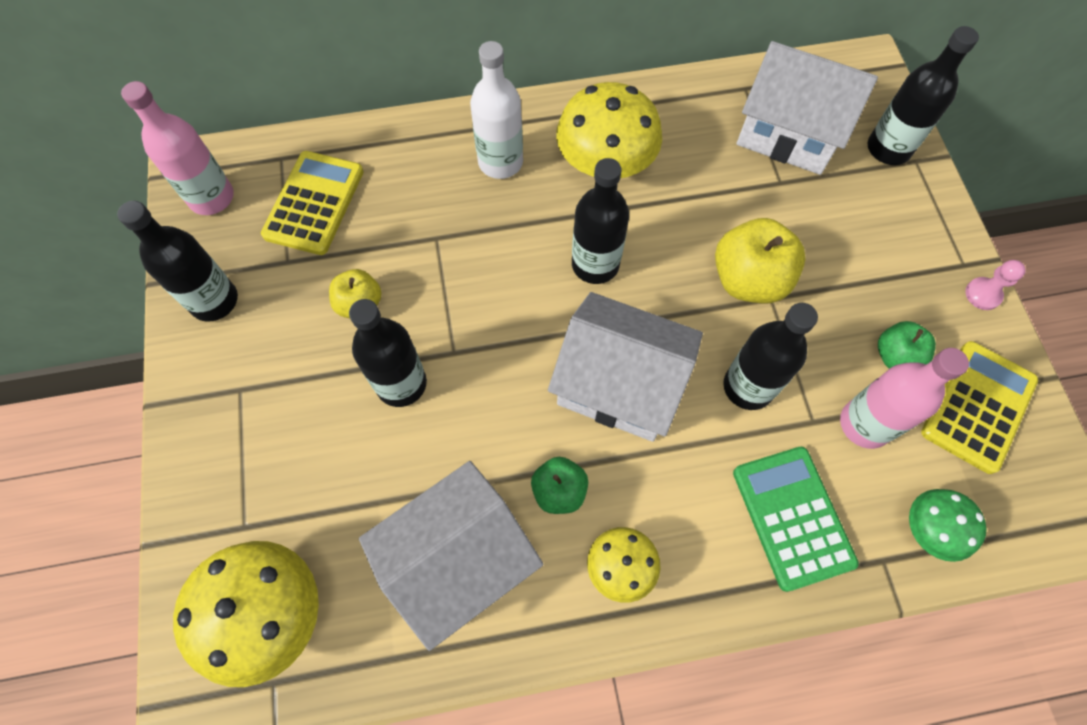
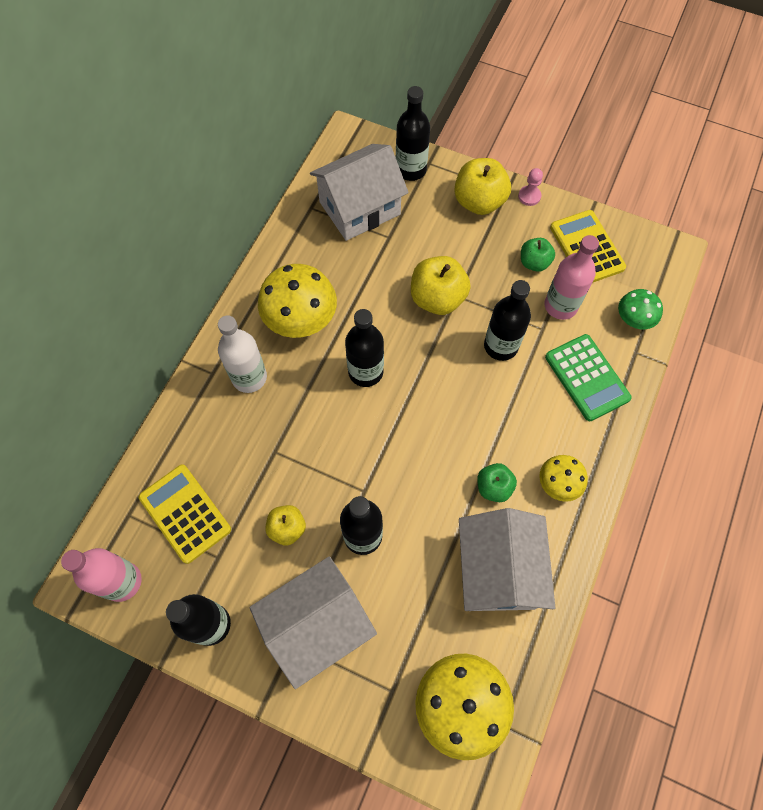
camera: 55 degrees left, 0 degrees up
(619, 384) = (452, 411): white house -> white house (317, 625)
(792, 517) = (586, 377): green calculator -> green calculator turned 135 degrees counterclockwise
(918, 244) = (479, 202): none -> yellow apple

